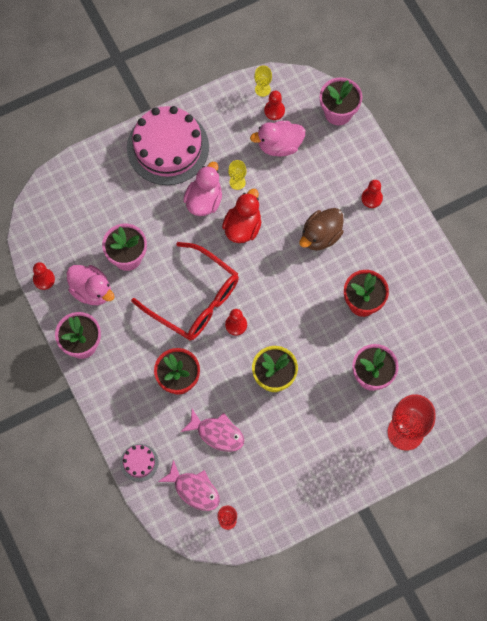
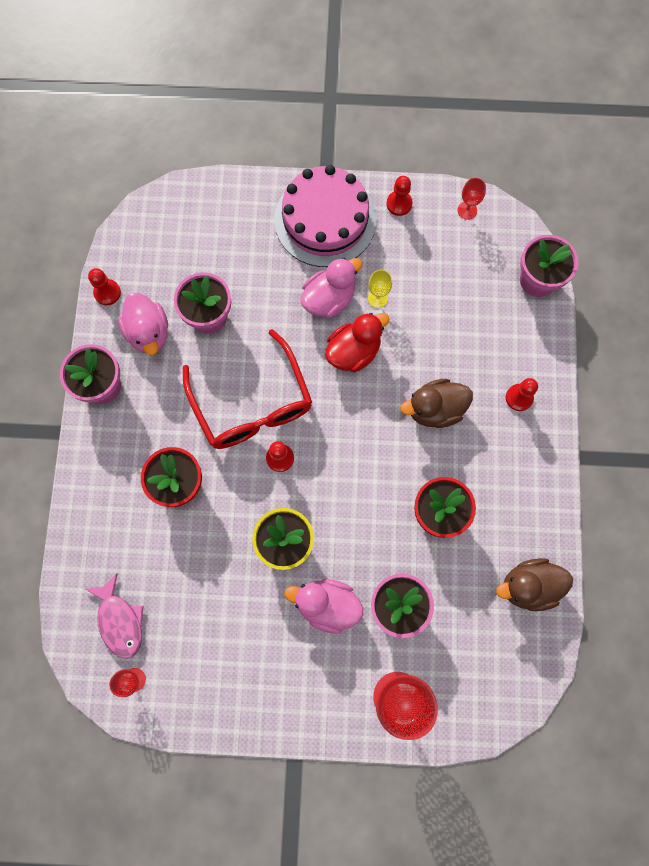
camera: 30 degrees right, 5 degrees up
(139, 462) = (80, 554): pink cake -> none
(217, 433) = (184, 571): pink fish -> none
(262, 89) = (467, 210): yellow goblet -> red goblet
(274, 110) = (466, 240): red pawn -> red pawn (399, 204)
(279, 145) = (449, 282): pink duck -> pink duck (327, 605)
(448, 316) = (528, 586): none -> brown duck

